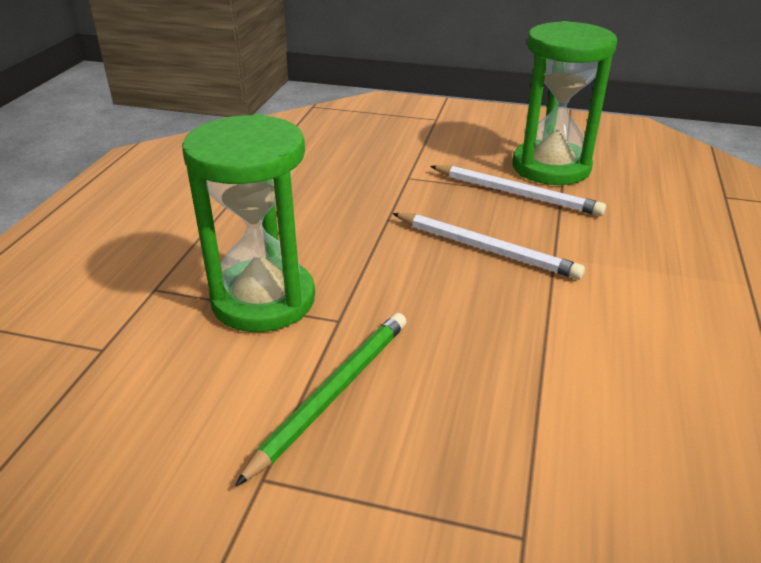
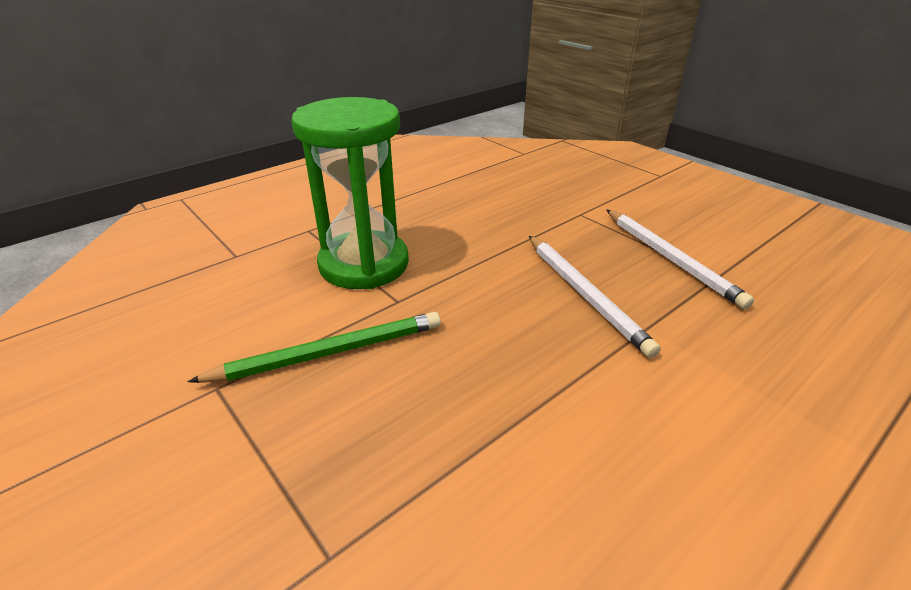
camera: 35 degrees right, 0 degrees up
(551, 167) = (735, 247): green hourglass -> none

